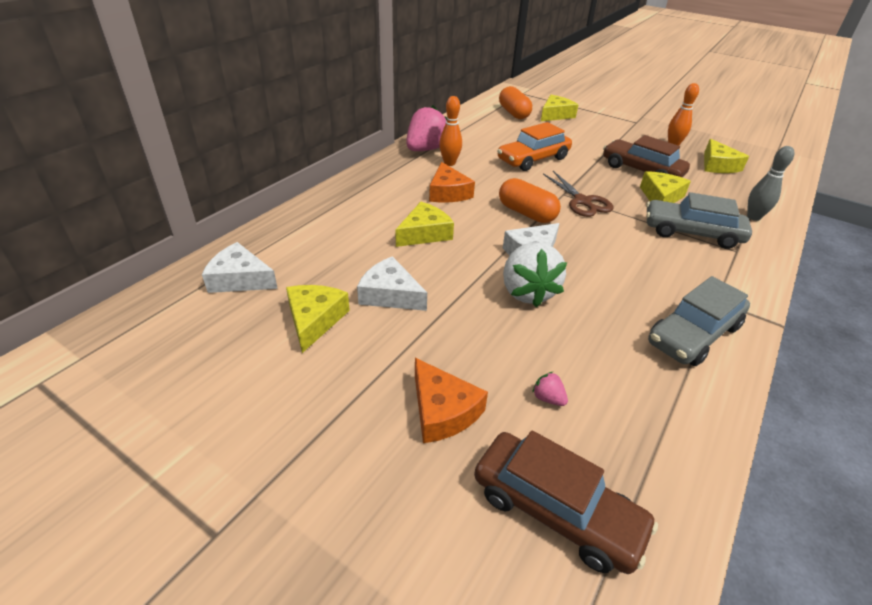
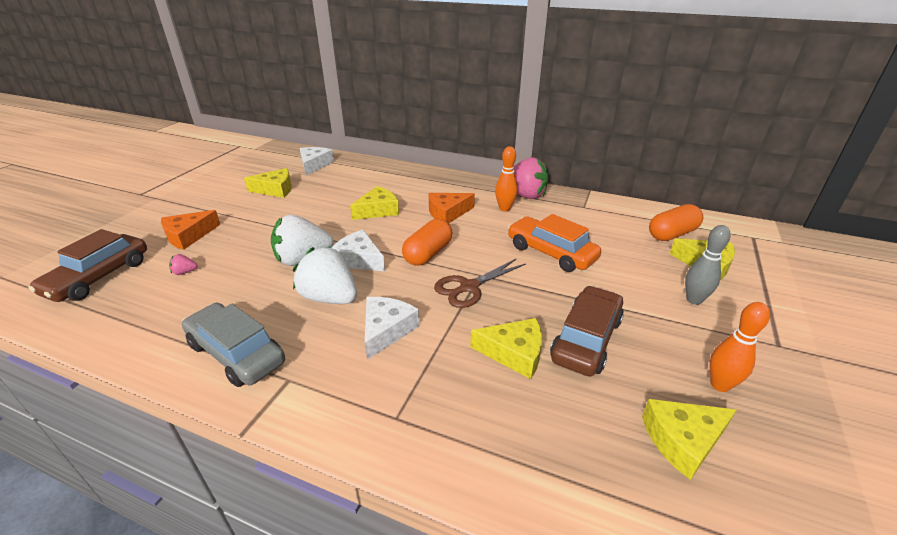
camera: 80 degrees right, 5 degrees down
(390, 294) = (300, 207): white cheese -> white cheese (386, 330)
(424, 233) = (378, 210): yellow cheese -> yellow cheese turned 75 degrees counterclockwise
(548, 398) = (185, 272): pink strawberry -> pink strawberry turned 135 degrees counterclockwise
(601, 275) = (329, 298): none -> white strawberry
(691, 233) = (429, 375): grey car -> none
(753, 217) = (503, 459): grey bowling pin -> grey bowling pin (694, 300)

